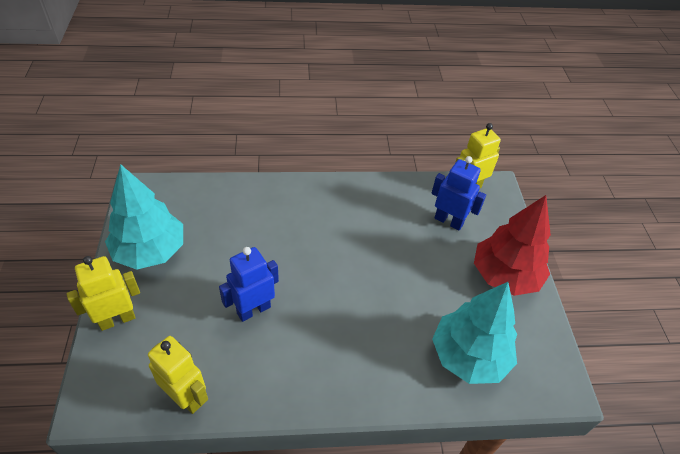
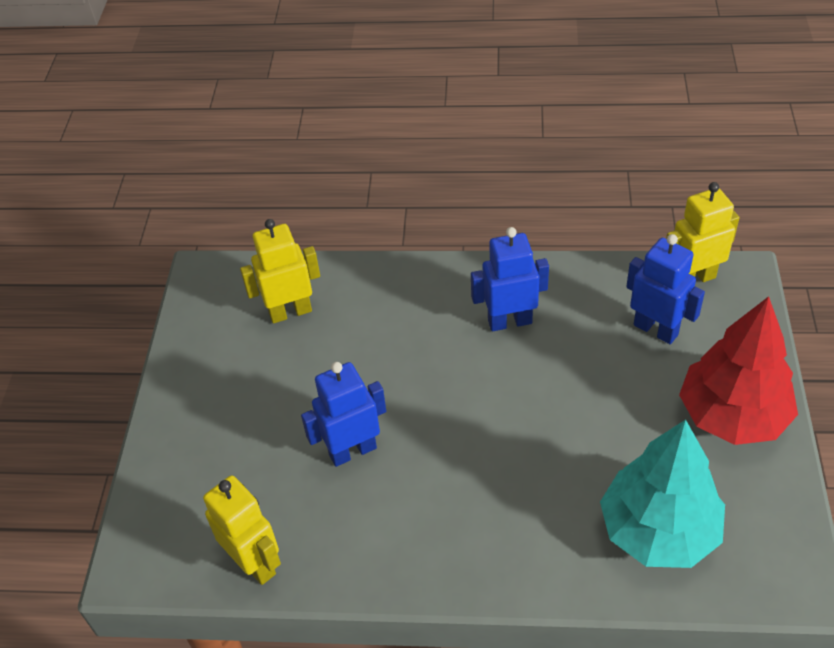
camera: 15 degrees right, 0 degrees up
(117, 319) = (169, 456): yellow robot -> yellow robot (290, 312)
(150, 251) = (216, 364): turquoise tree -> none
(354, 217) = (509, 321): none -> blue robot

